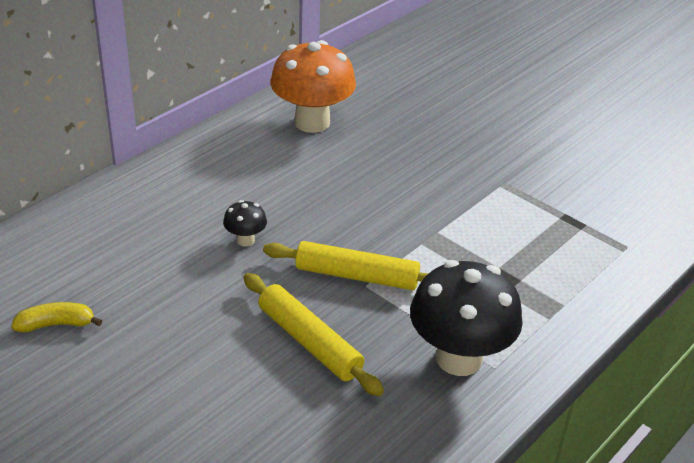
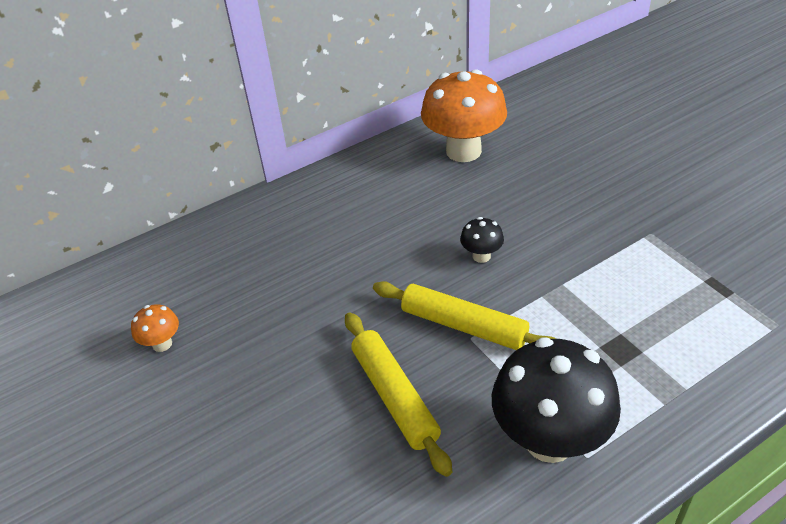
camera: 20 degrees right, 5 degrees up
(56, 324) = (162, 344): yellow banana -> orange mushroom
(245, 240) = (363, 273): black mushroom -> black mushroom (481, 256)

